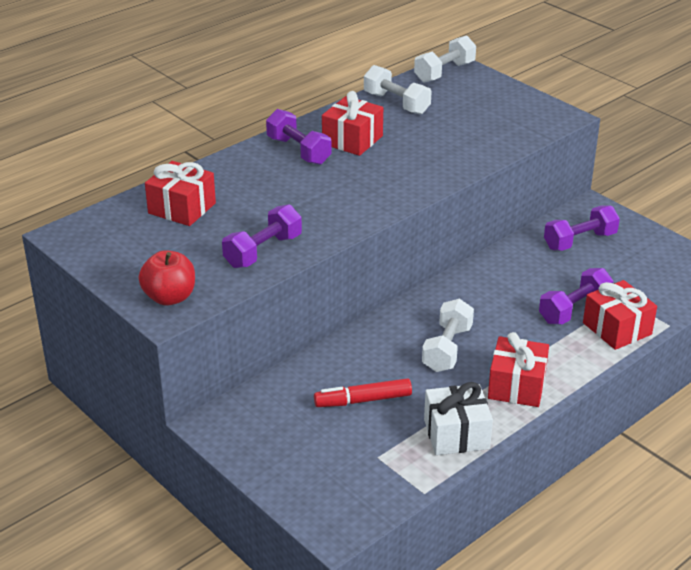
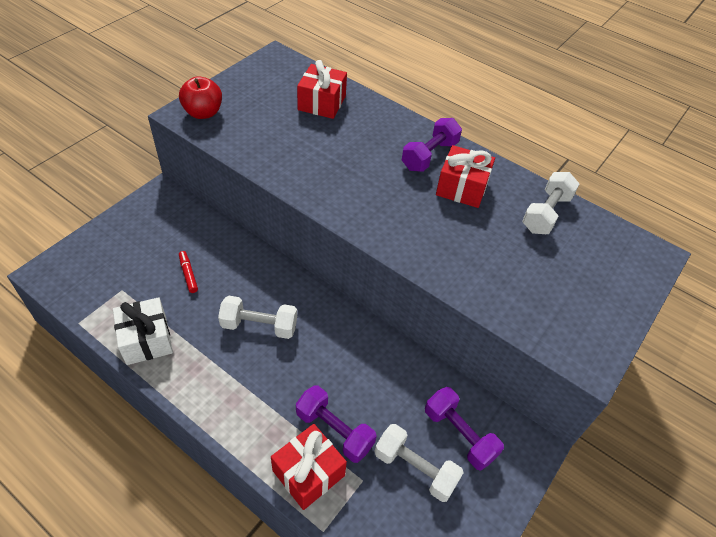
camera: 75 degrees right, 15 degrees up
(263, 251) = (269, 152): purple dumbbell -> none
(363, 400) = (188, 274): red marker -> red marker, size x0.65
(444, 72) = (634, 247): white dumbbell -> white dumbbell (415, 468)
(516, 386) = (211, 382): red gift -> none

